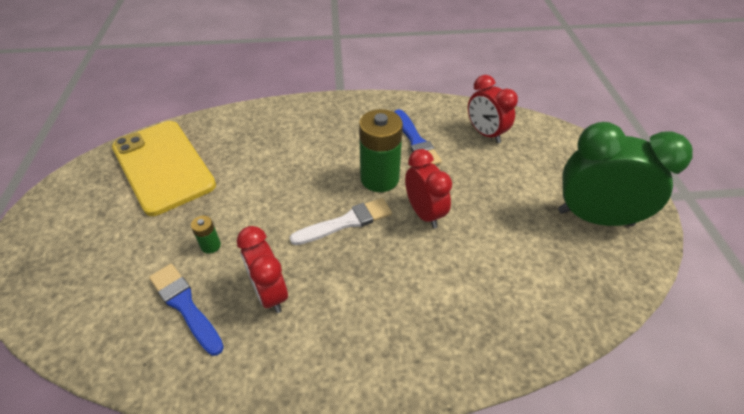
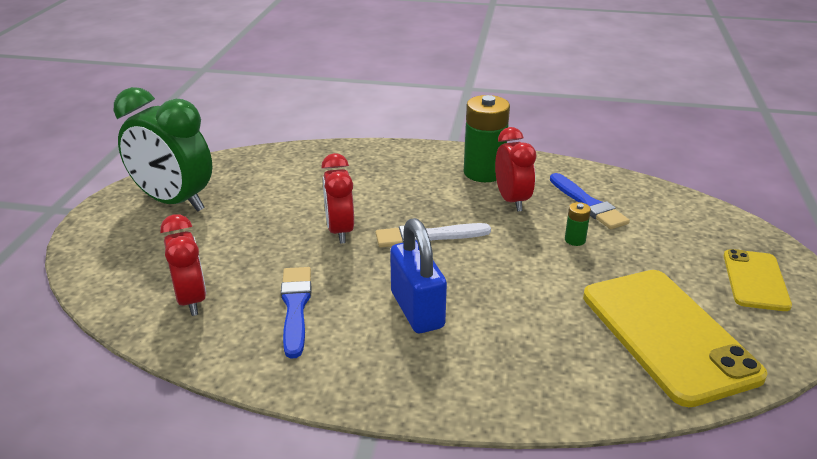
camera: 165 degrees left, 15 degrees down
(64, 228) = (755, 280): none -> yellow phone
(335, 153) = (417, 310): none -> blue padlock
(379, 178) = (371, 270): green battery -> green battery (483, 172)

